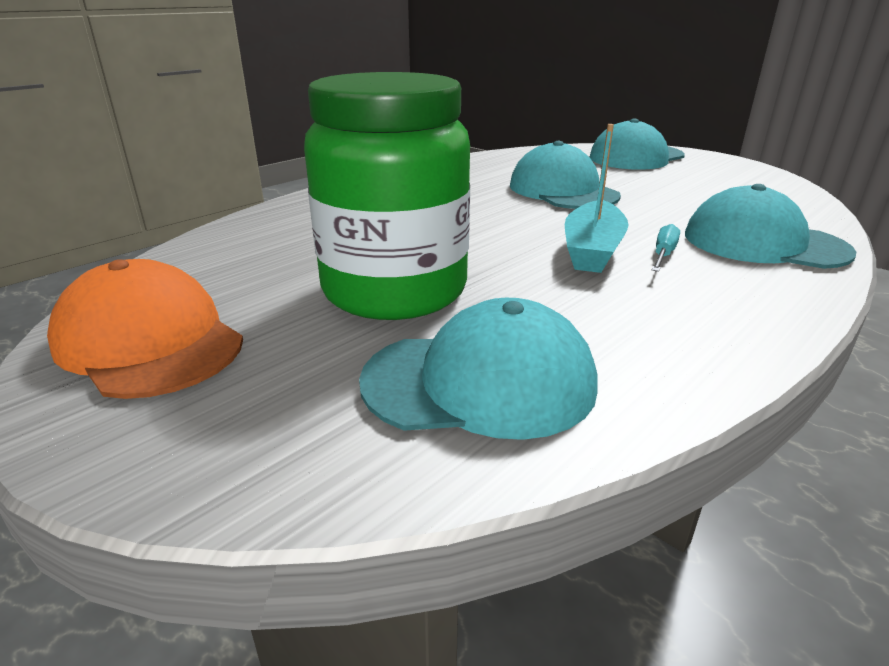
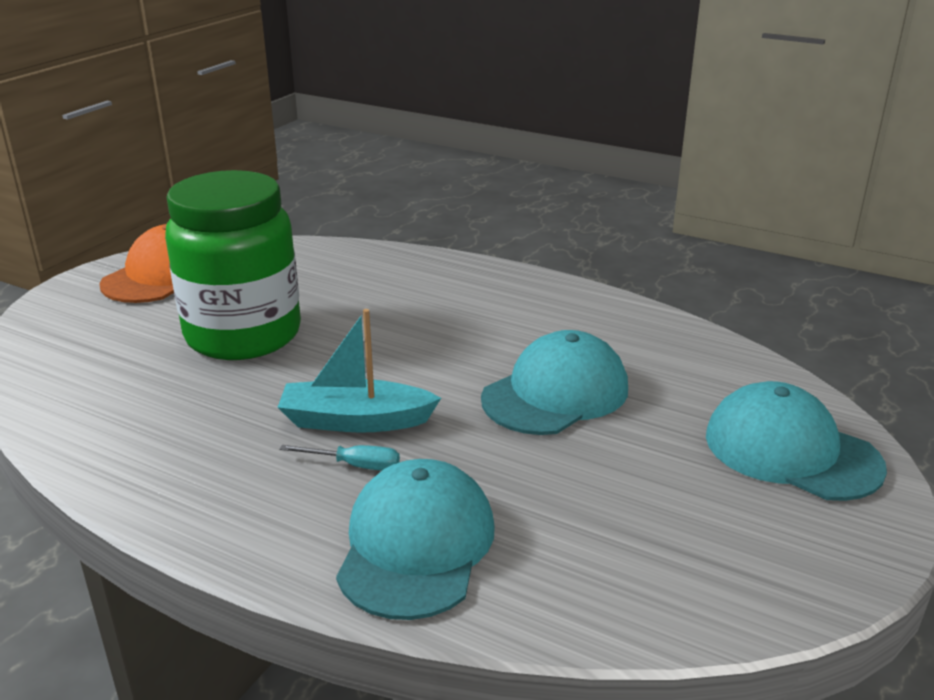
camera: 75 degrees right, 0 degrees up
(479, 382) = (108, 385): turquoise cap -> none

